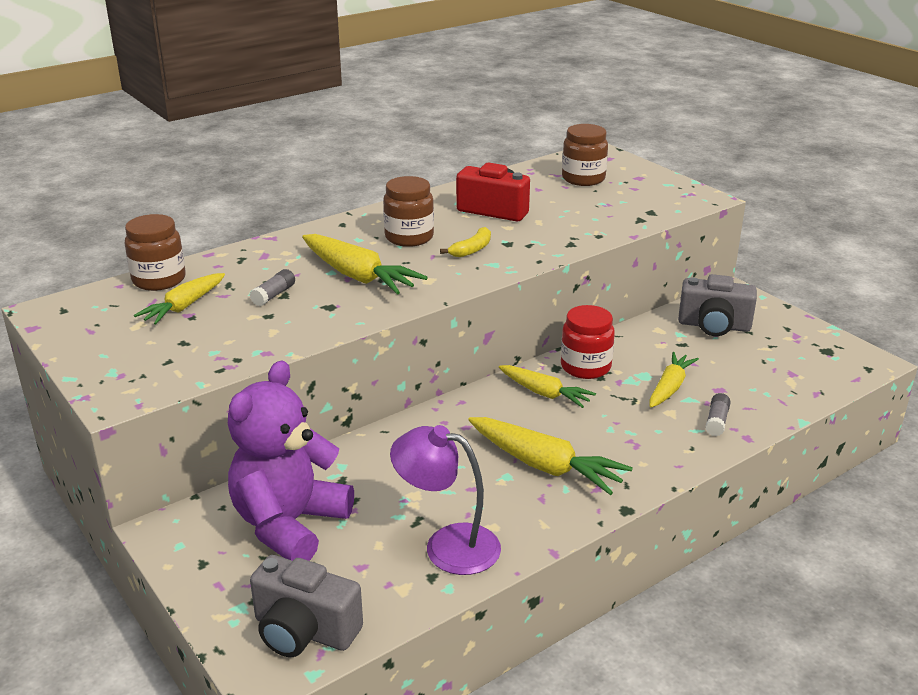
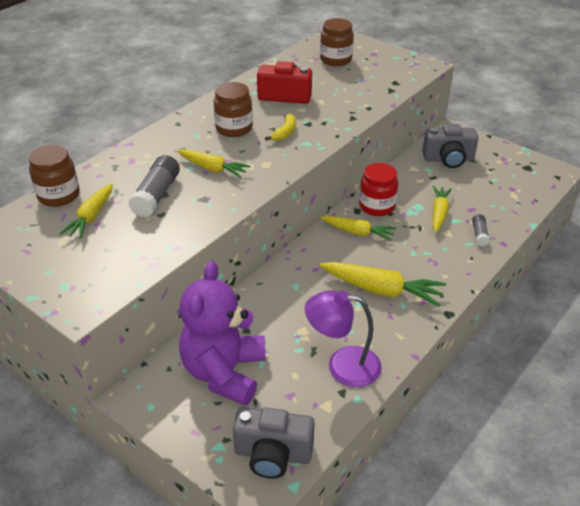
camera: 15 degrees left, 10 degrees up
(274, 295) = (156, 195): grey glue stick -> grey glue stick, size x1.83
(358, 276) = (213, 169): yellow carrot -> yellow carrot, size x0.66

